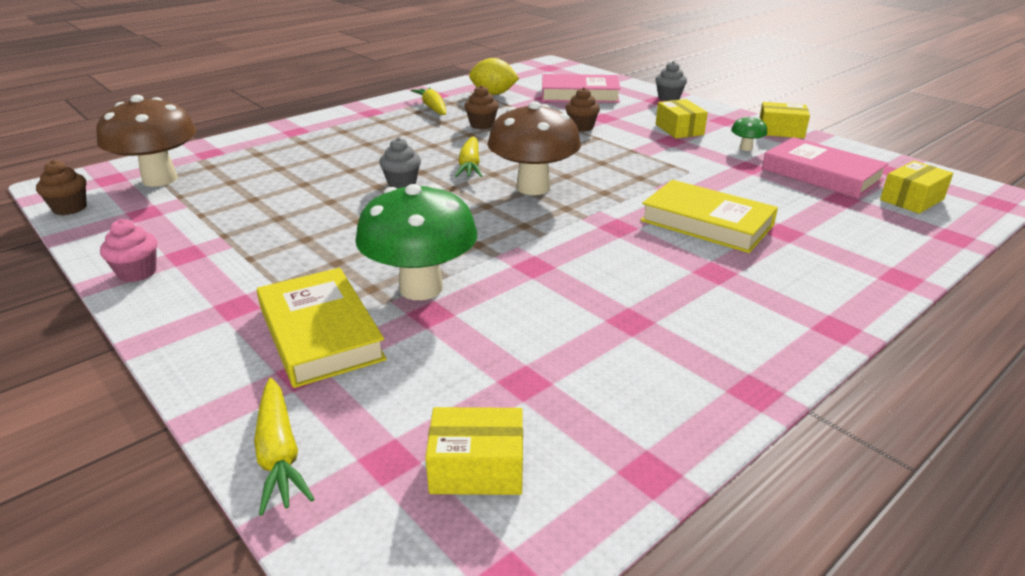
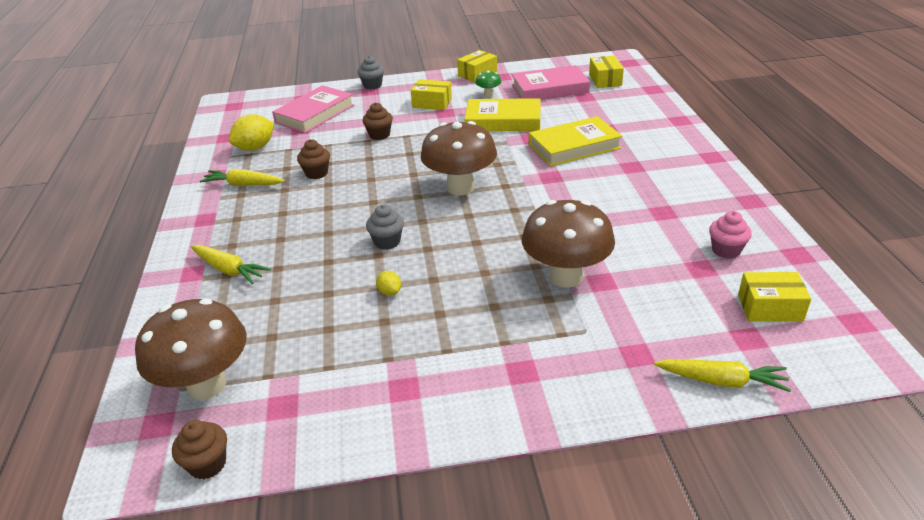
camera: 55 degrees left, 5 degrees up
(137, 273) = (414, 423): pink cupcake -> pink cupcake (726, 250)
(320, 333) = (593, 335): yellow book -> yellow book (503, 120)
(323, 207) = (389, 292): none -> yellow lemon
(421, 288) = (566, 276): green mushroom -> brown mushroom
(470, 166) = (391, 202): yellow carrot -> yellow carrot (229, 270)
(477, 468) = (770, 307): yellow box -> yellow box turned 60 degrees clockwise

